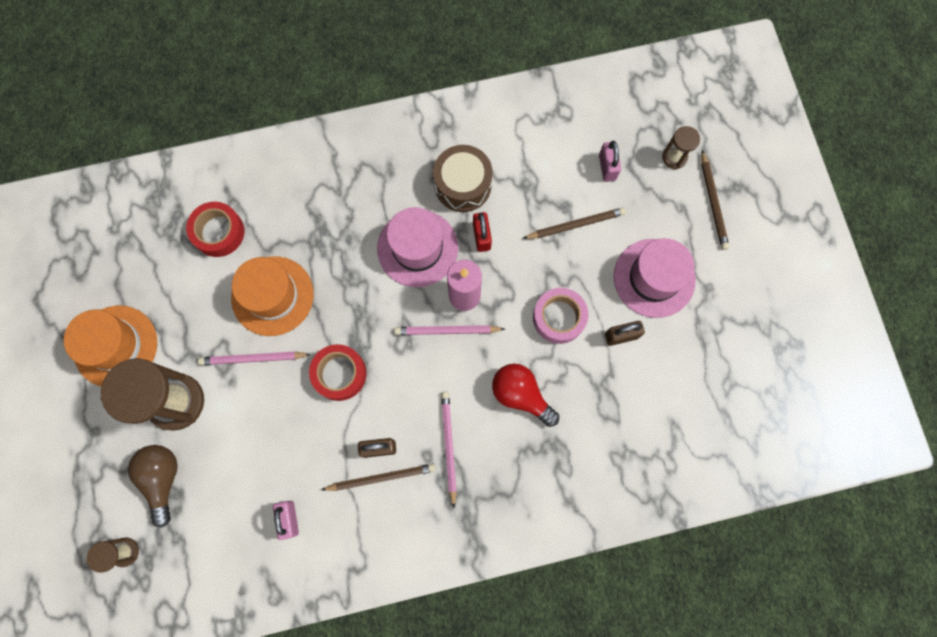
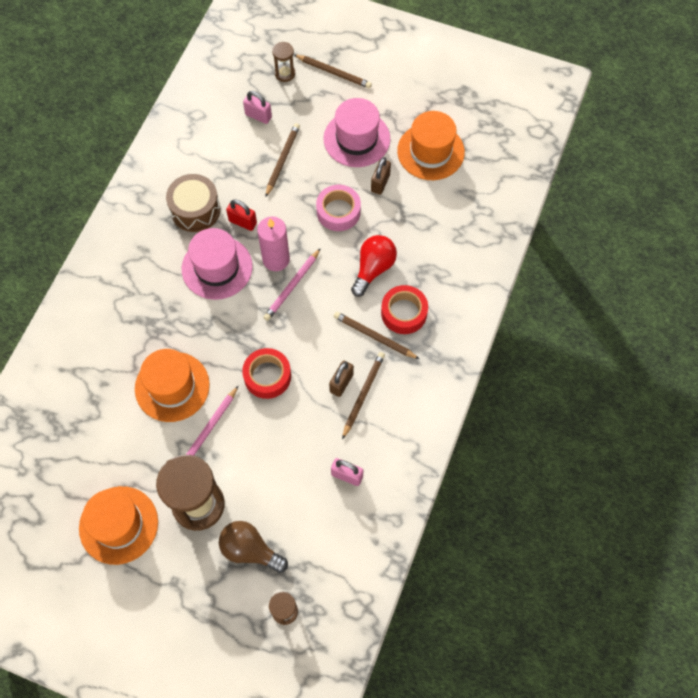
camera: 55 degrees left, 10 degrees down
(218, 232) = (91, 395): red tape -> red tape (404, 313)
(449, 446) = (374, 336): pink pencil -> brown pencil
(521, 395) = (373, 269): red light bulb -> red light bulb turned 135 degrees clockwise
(696, 361) = (430, 151): none -> orange hat

